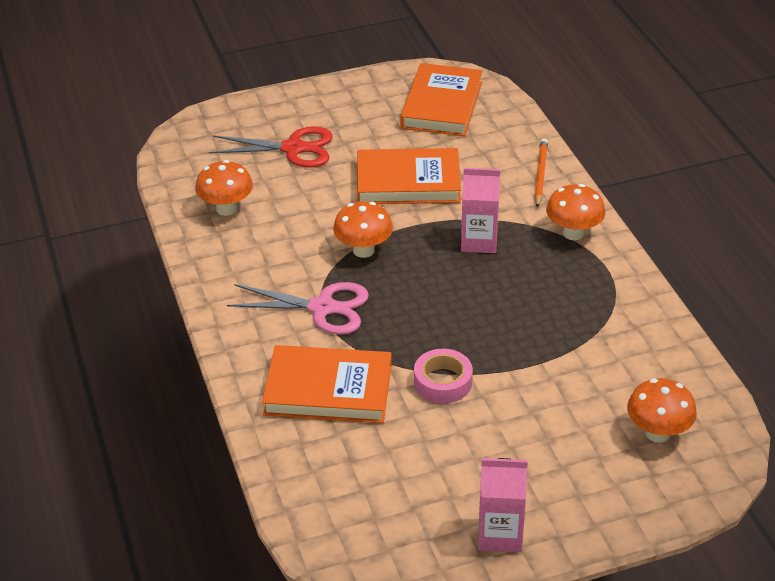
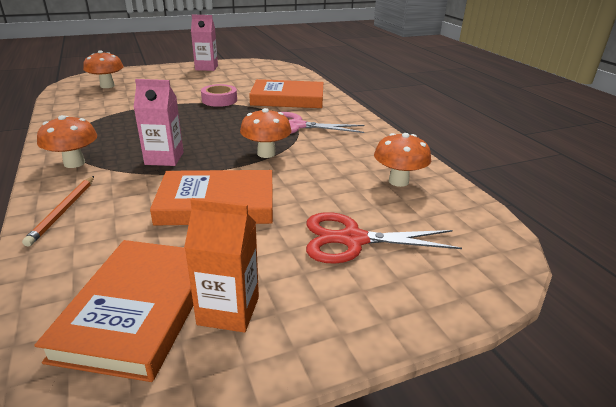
camera: 175 degrees right, 10 degrees down
(386, 104) = (228, 311): none -> orange carton

